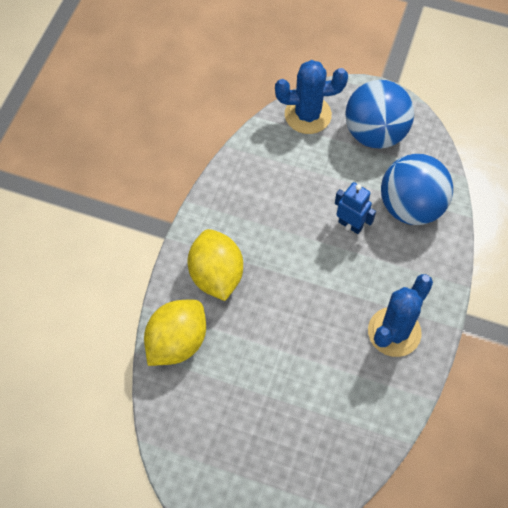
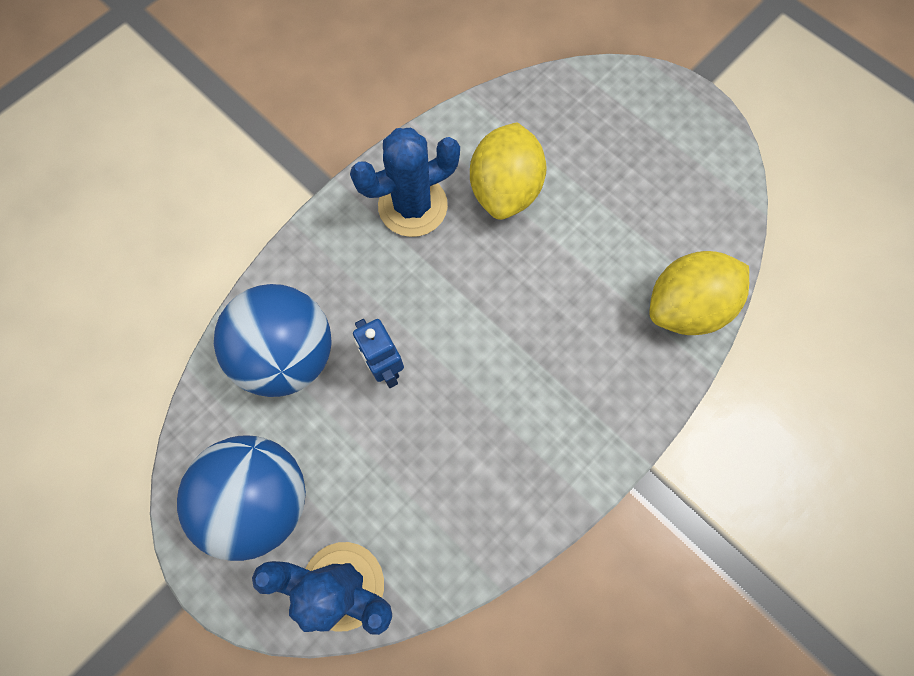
camera: 155 degrees left, 10 degrees up
(216, 275) = (600, 373): yellow lemon -> yellow lemon (505, 190)

